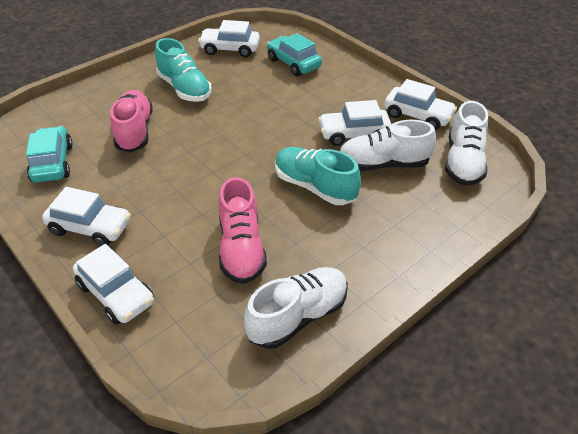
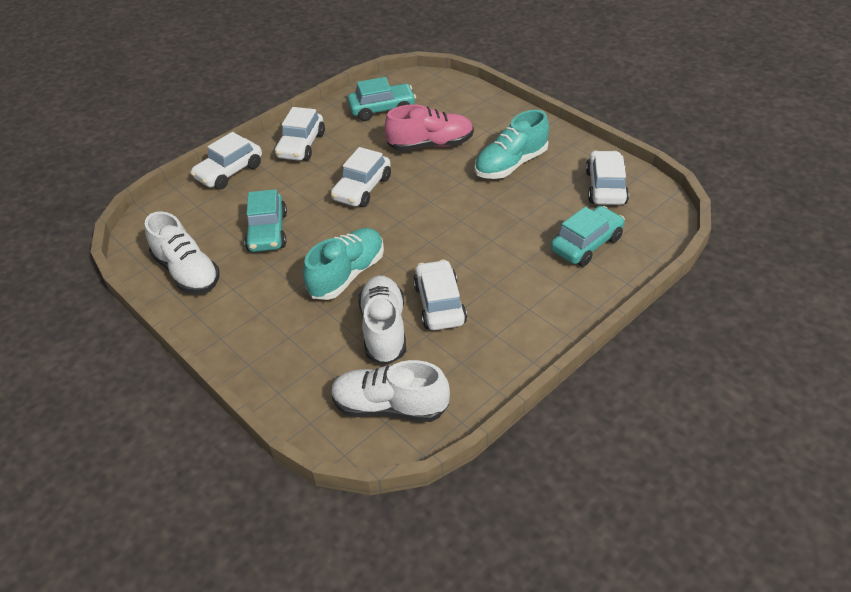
camera: 90 degrees right, 0 degrees up
(241, 248) = (267, 232): pink shoe -> turquoise car
(417, 115) = (485, 367): white car -> white car (362, 189)

